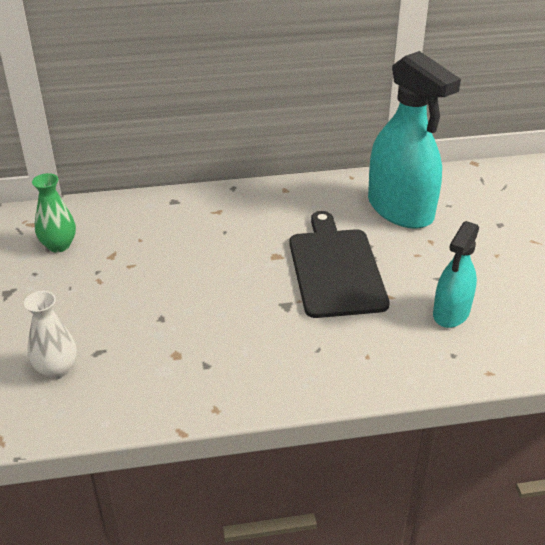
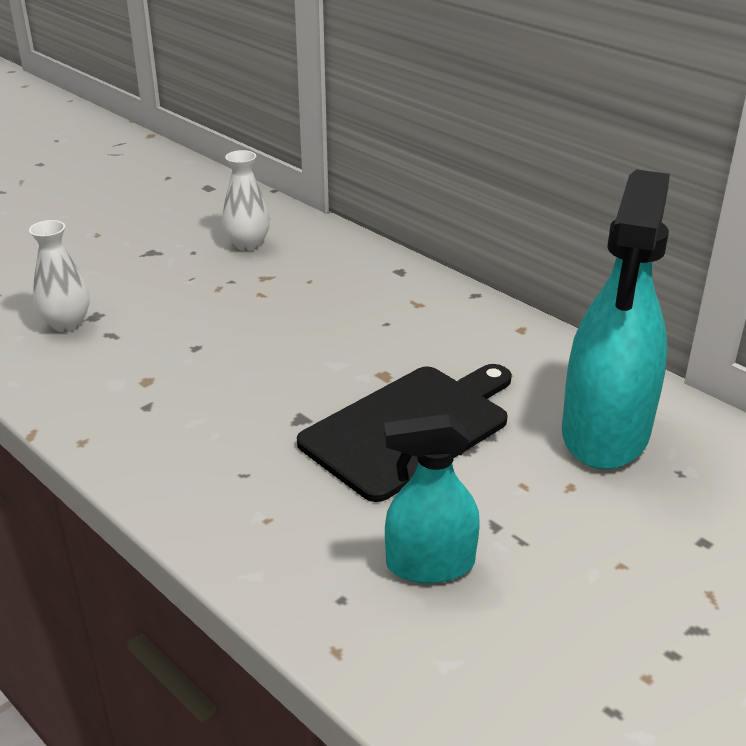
camera: 55 degrees right, 5 degrees down
(59, 245) = (247, 244): green vase -> white vase

